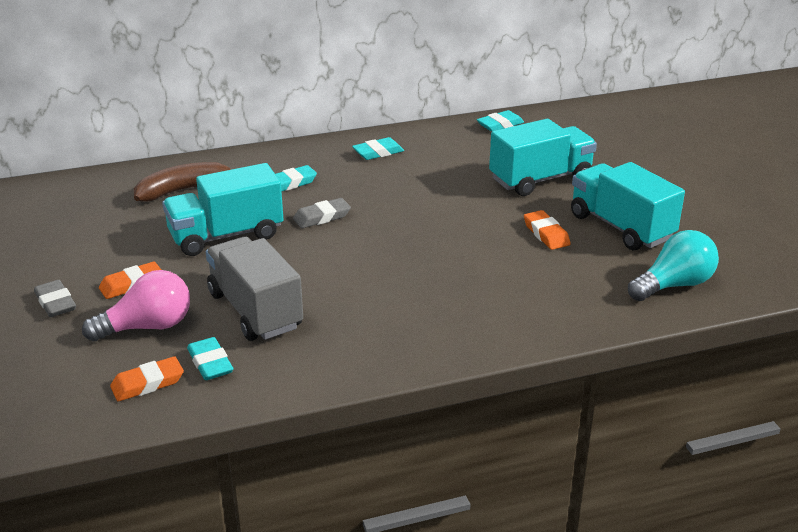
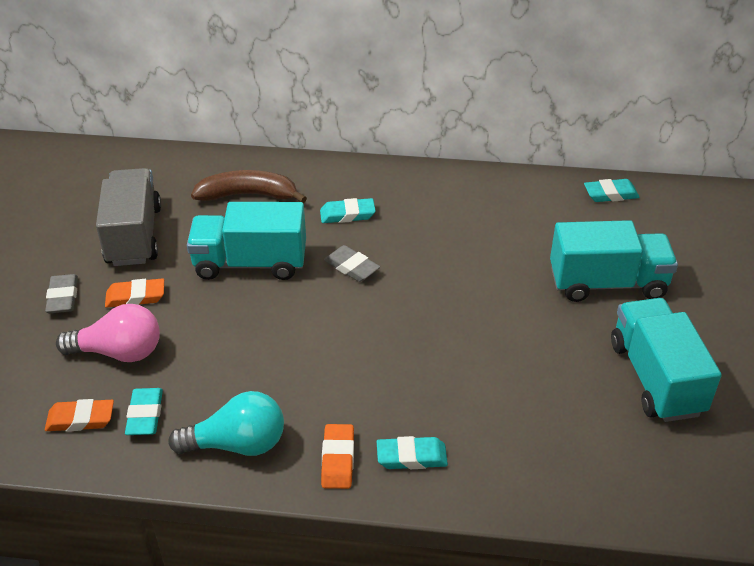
camera: 25 degrees right, 10 degrees up
(255, 310) = (221, 365): grey truck -> grey truck (134, 235)
(322, 217) = (351, 267): grey eraser -> grey eraser turned 45 degrees clockwise
(378, 152) = (458, 198): turquoise eraser -> turquoise eraser (411, 457)
(546, 234) = (565, 361): orange eraser -> orange eraser (338, 459)
(674, 285) = (663, 480): turquoise light bulb -> turquoise light bulb (237, 444)

